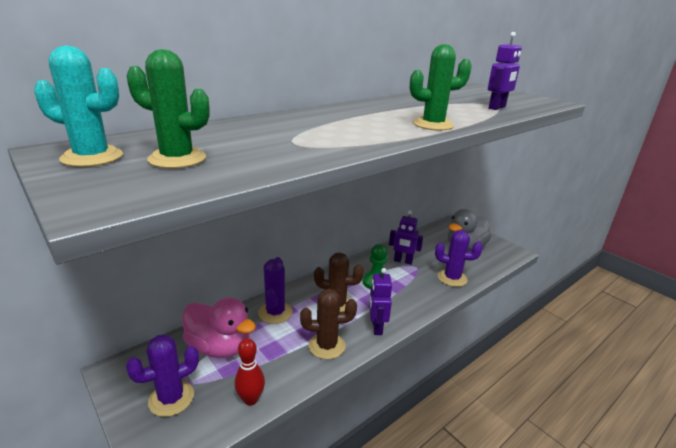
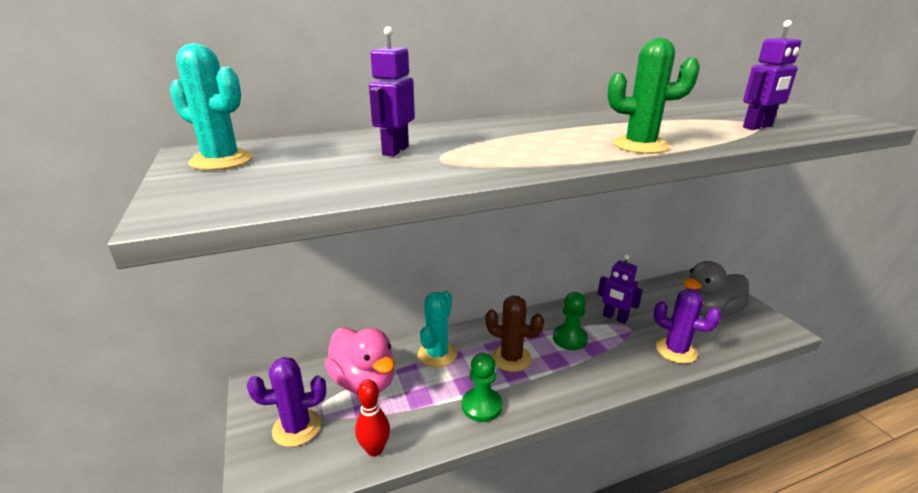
camera: 20 degrees right, 0 degrees up
(177, 159) = (299, 168): green cactus -> none
(275, 313) = (437, 354): purple cactus -> turquoise cactus
(327, 346) = (482, 406): brown cactus -> green pawn
(376, 327) = (551, 395): purple robot -> purple robot (395, 150)

